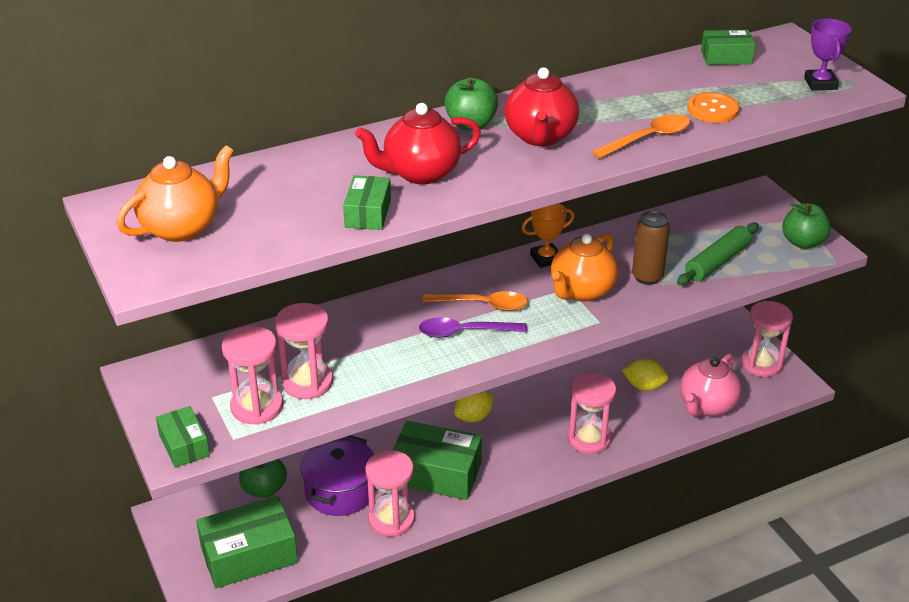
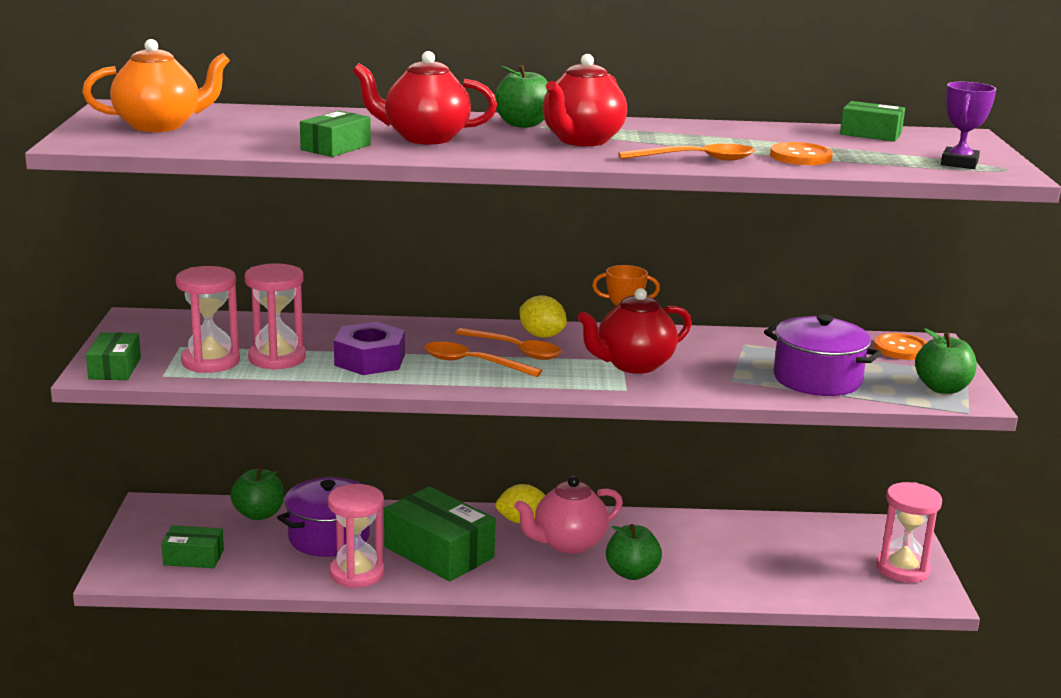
camera: 25 degrees right, 15 degrees down
(249, 555) = (193, 557): green box -> green box, size x0.55
(383, 357) = (370, 360): none -> purple nut
(464, 332) = (473, 363): purple spoon -> orange spoon
(581, 291) = (633, 365): orange teapot -> red teapot
(589, 439) = (632, 573): pink hourglass -> green apple
(644, 386) = (738, 548): yellow lemon -> yellow lemon (541, 335)
(647, 277) = (720, 372): brown can -> none
(706, 406) = (799, 585): pink teapot -> pink teapot (568, 543)
(717, 262) = (817, 379): green rolling pin -> purple pot
(745, 206) = (901, 349): none -> orange button

